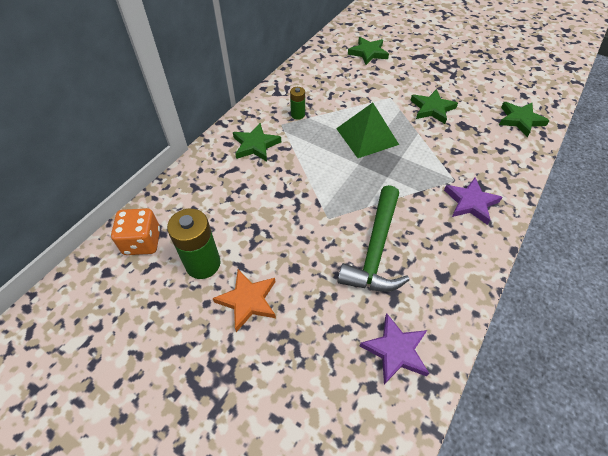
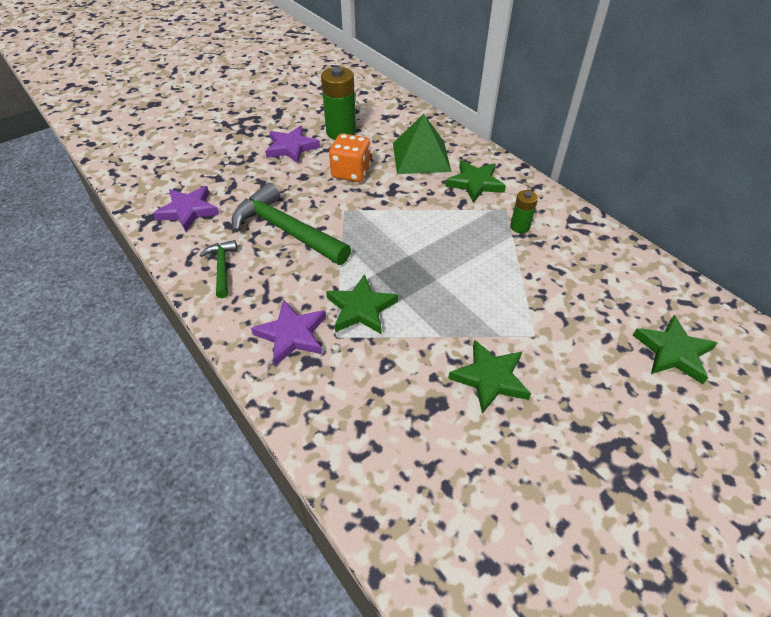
camera: 110 degrees right, 5 degrees down
(142, 242) = (382, 108): orange dice -> orange dice (351, 172)
(248, 301) = (291, 147): orange star -> purple star
(367, 136) = (454, 278): green pyramid -> green pyramid (421, 157)
(445, 277) = (222, 268): none -> green hammer
(520, 120) = (417, 504): green star -> green star (361, 308)

